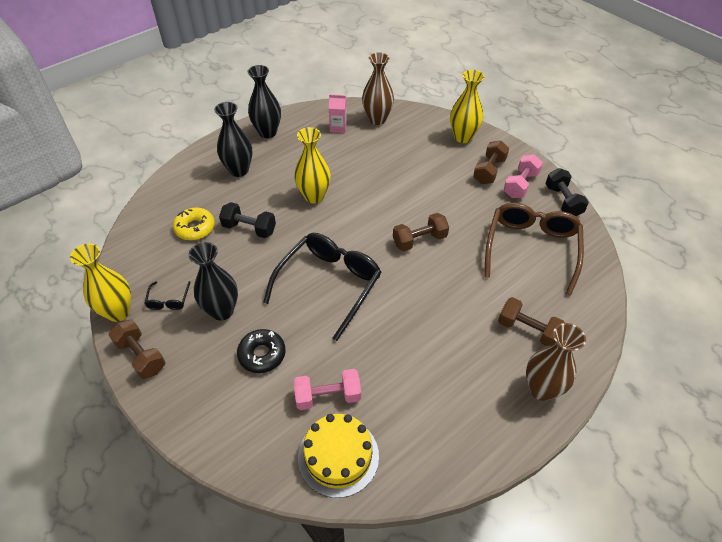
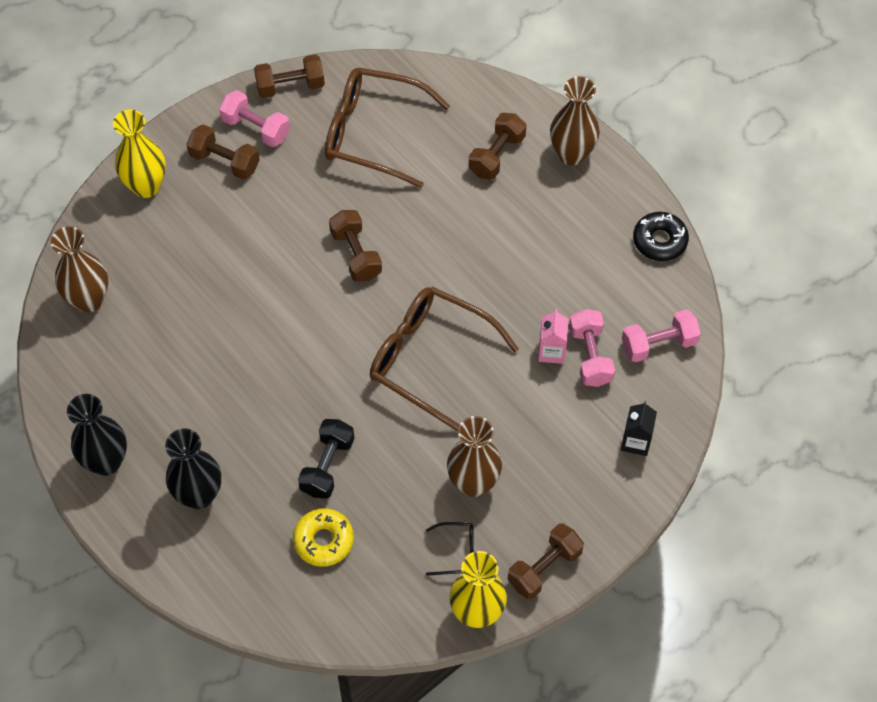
camera: 90 degrees left, 10 degrees up
(222, 311) = (473, 483): black vase -> brown vase
(240, 430) = (636, 442): none -> black carton
(262, 354) = (537, 429): black donut -> black donut (659, 241)
(314, 196) = (265, 384): yellow vase -> none
(329, 284) = (430, 360): black glasses -> brown glasses
(338, 127) = (104, 356): pink carton -> pink carton (551, 351)
(338, 456) = (658, 344): yellow cake -> pink dumbbell
(562, 201) = (290, 86): black dumbbell -> brown dumbbell

